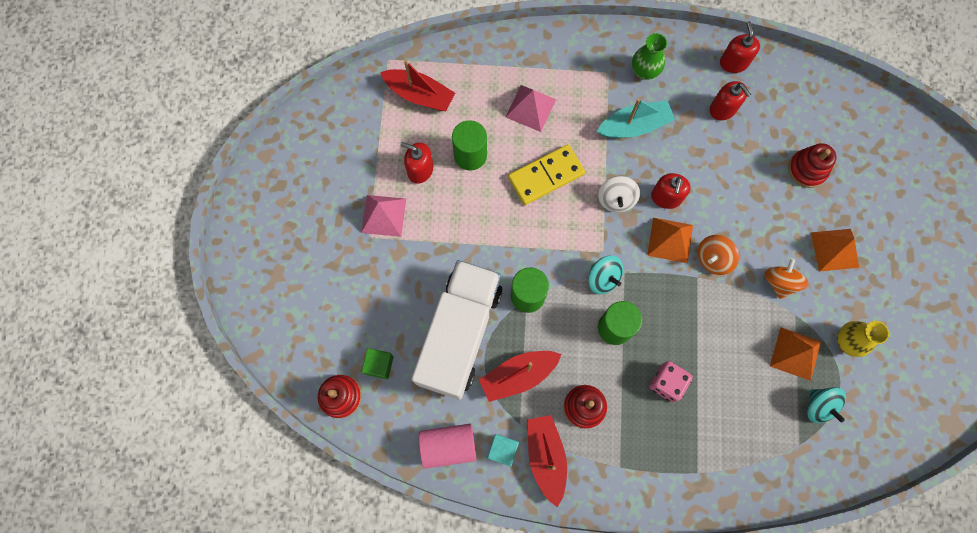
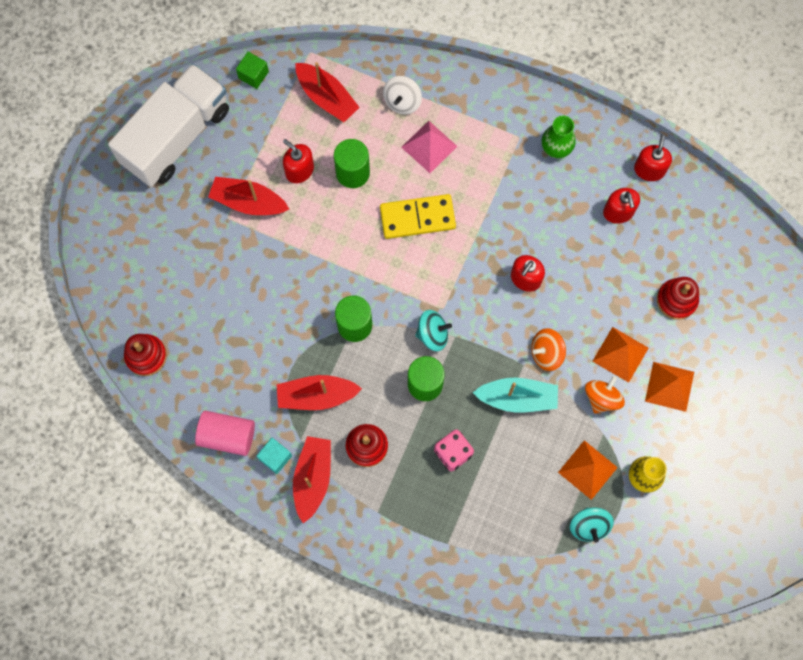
camera: 20 degrees right, 0 degrees up
(379, 365) = (192, 340): green cube -> green cube (253, 75)
(384, 215) = (248, 202): pink pyramid -> red boat
(459, 334) = (277, 338): white truck -> white truck (176, 136)
(603, 278) = (432, 334): turquoise spinning top -> turquoise spinning top turned 75 degrees counterclockwise
(616, 199) = (476, 264): white spinning top -> white spinning top (402, 101)
(634, 126) = (523, 199): turquoise boat -> turquoise boat (517, 398)
(670, 240) = (512, 321): orange pyramid -> orange pyramid (620, 354)

